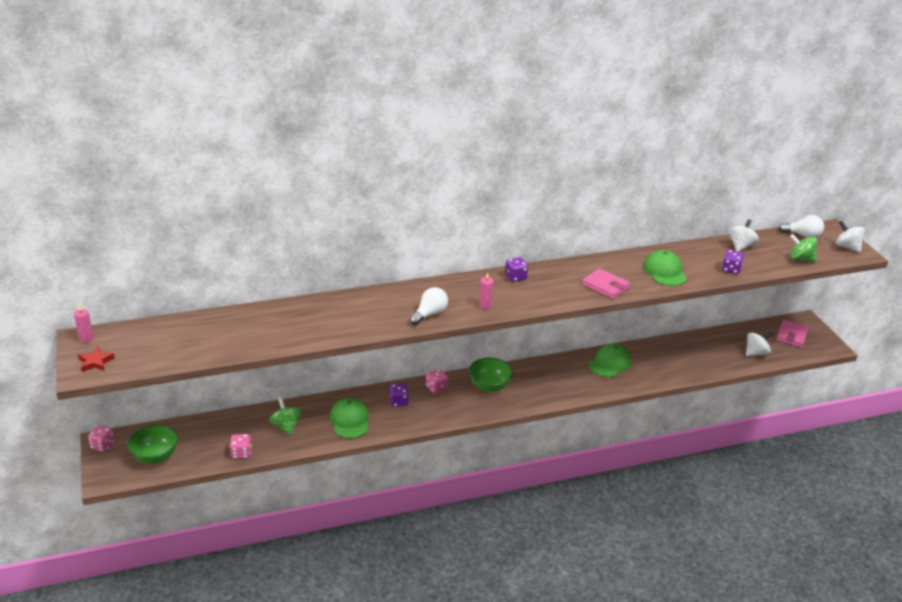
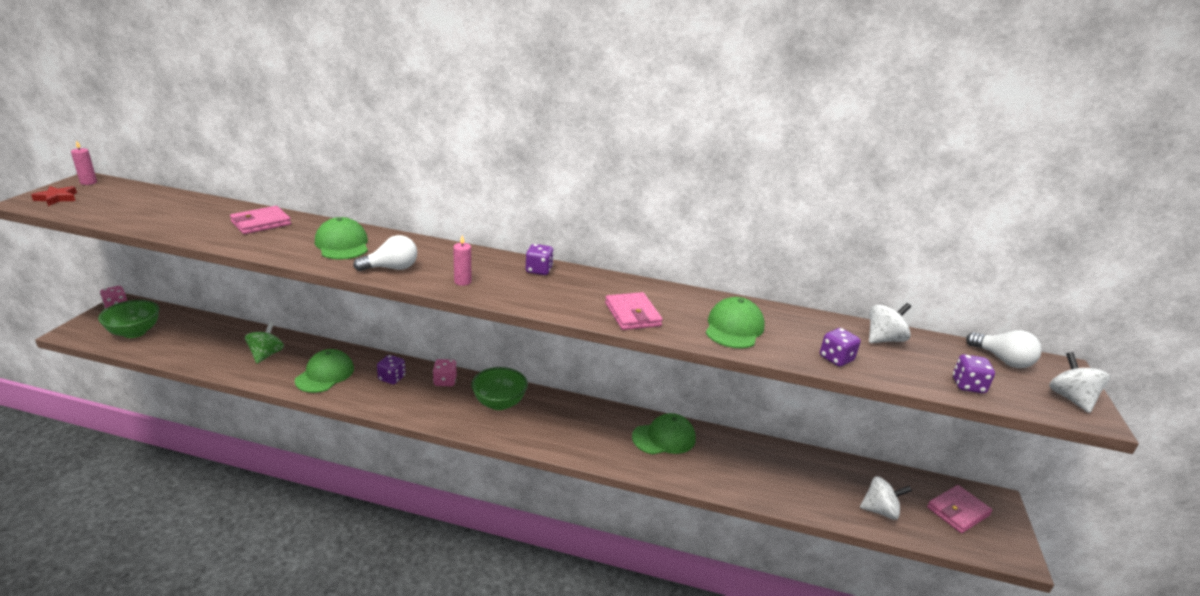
camera: 30 degrees right, 5 degrees down
(241, 453) = (197, 360): pink dice -> none
(286, 317) = (261, 223): none -> pink wallet
(370, 310) = (342, 244): none -> green cap
(800, 259) = (968, 385): green spinning top -> purple dice

